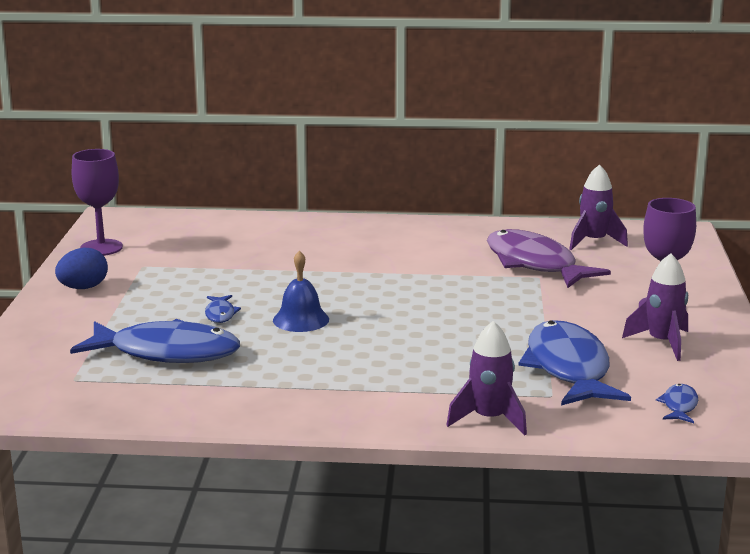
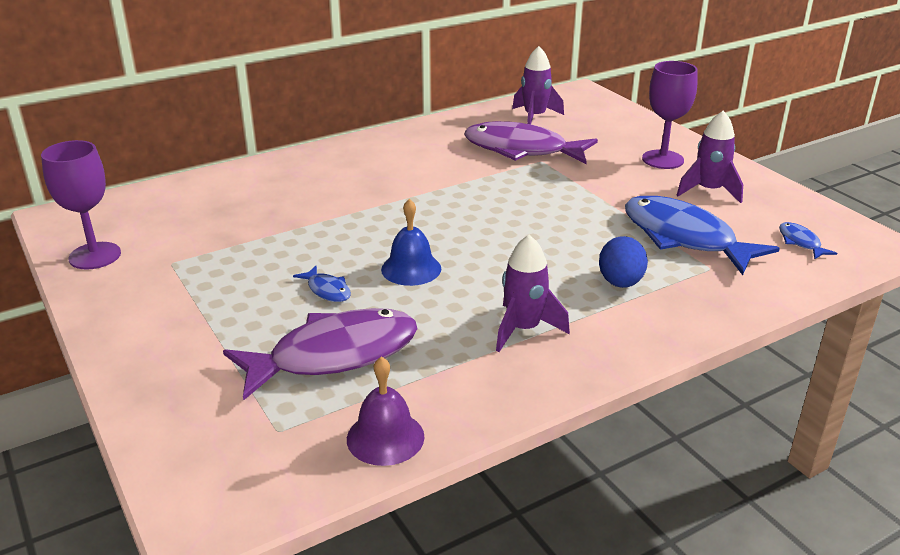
camera: 35 degrees left, 10 degrees up
(83, 288) = (137, 311): blue egg -> blue egg (620, 283)
(130, 406) = (385, 437): none -> purple bell
(167, 352) = (334, 355): blue fish -> purple fish
(489, 419) = (702, 310): purple rocket -> purple rocket (523, 329)

